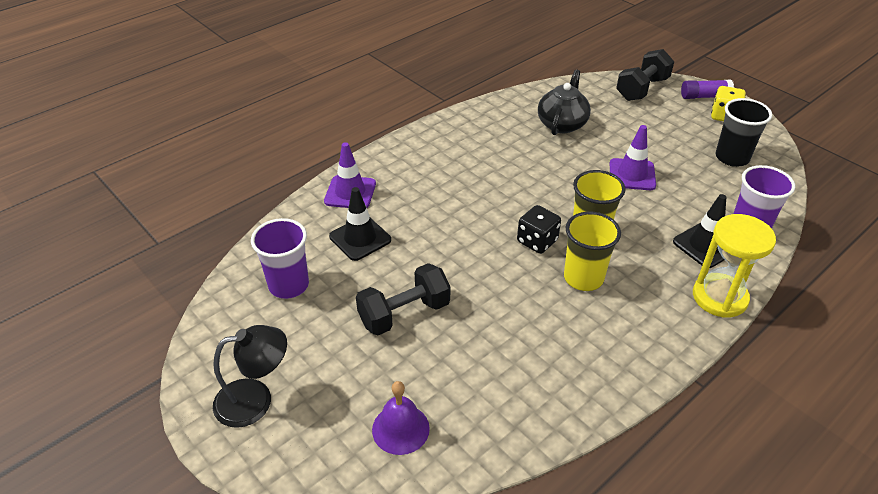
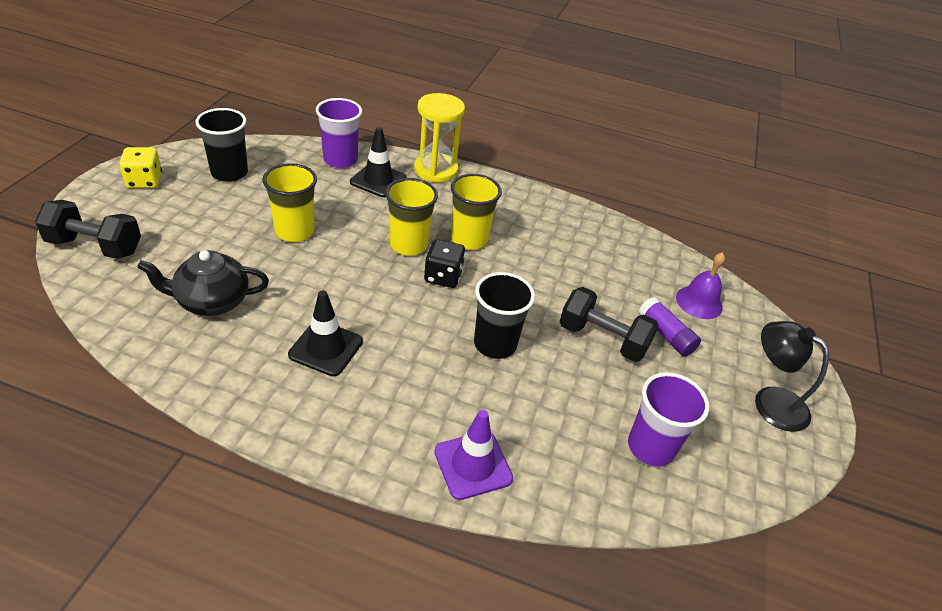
camera: 125 degrees left, 0 degrees up
(360, 238) = (540, 416): black traffic cone -> black traffic cone (326, 348)
(442, 242) = (495, 344): none -> black cup
(632, 175) = (294, 231): purple traffic cone -> yellow cup
(704, 96) = (102, 197): purple glue stick -> purple glue stick (665, 334)

